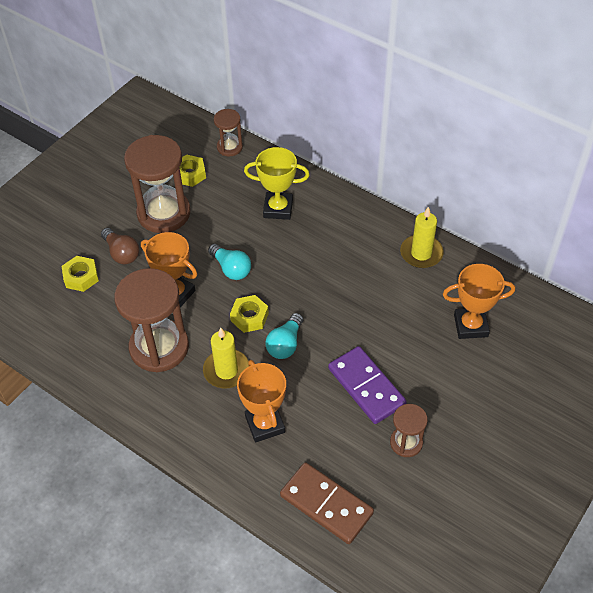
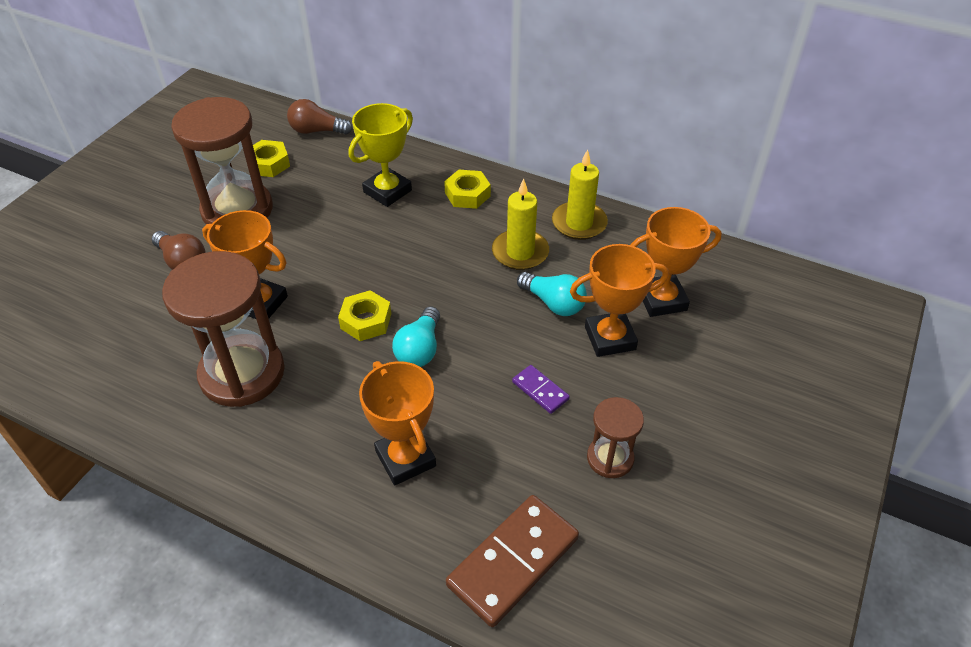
camera: 10 degrees left, 5 degrees down
(81, 277) = (126, 296): yellow nut -> yellow nut (467, 194)
(226, 370) = (341, 392): yellow candle -> yellow candle (520, 252)
(229, 147) = (317, 131): brown hourglass -> brown light bulb
(231, 268) = (334, 265): turquoise light bulb -> turquoise light bulb (553, 303)
(278, 209) = (387, 191): yellow trophy -> yellow trophy turned 45 degrees counterclockwise
(326, 504) = (513, 561): brown domino -> brown domino turned 75 degrees counterclockwise
(366, 386) = (540, 390): purple domino -> purple domino, size x0.49
(425, 352) = (610, 338): none -> orange trophy

